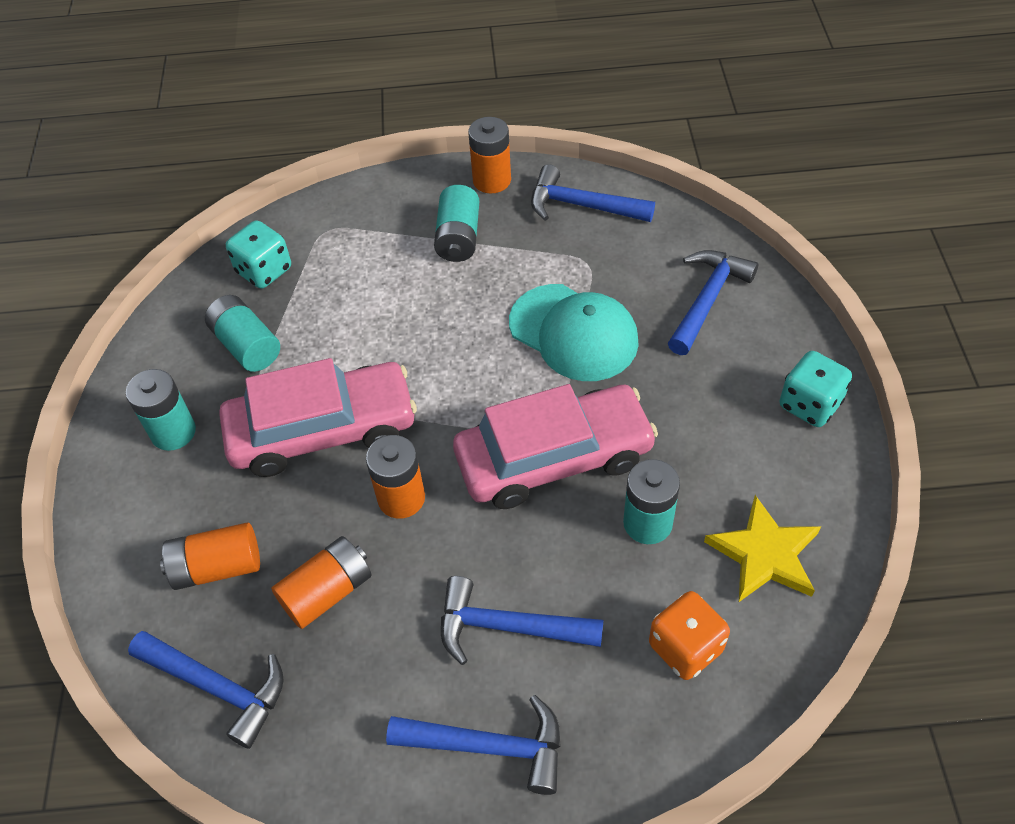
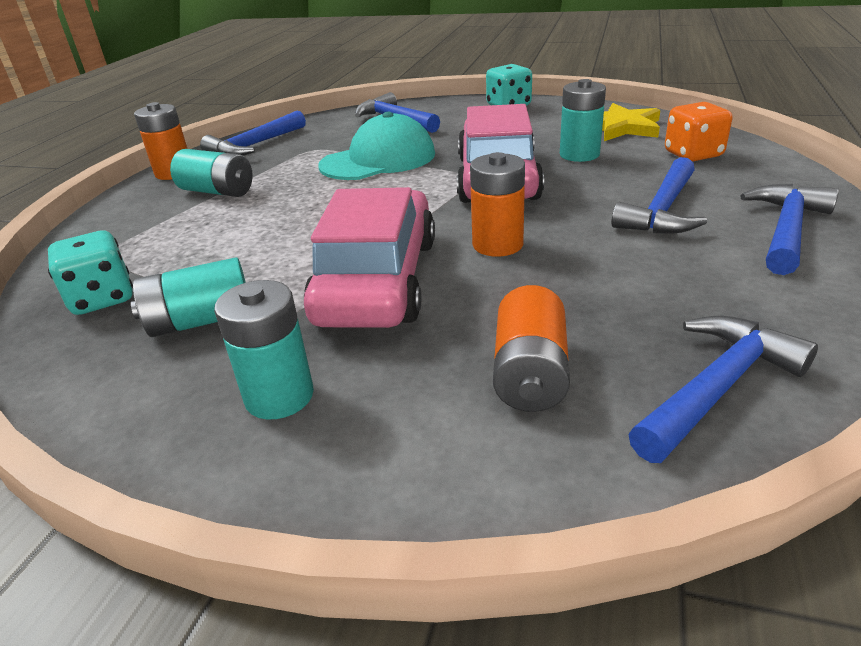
camera: 70 degrees left, 20 degrees down
(327, 592) = (596, 296): orange battery -> none

